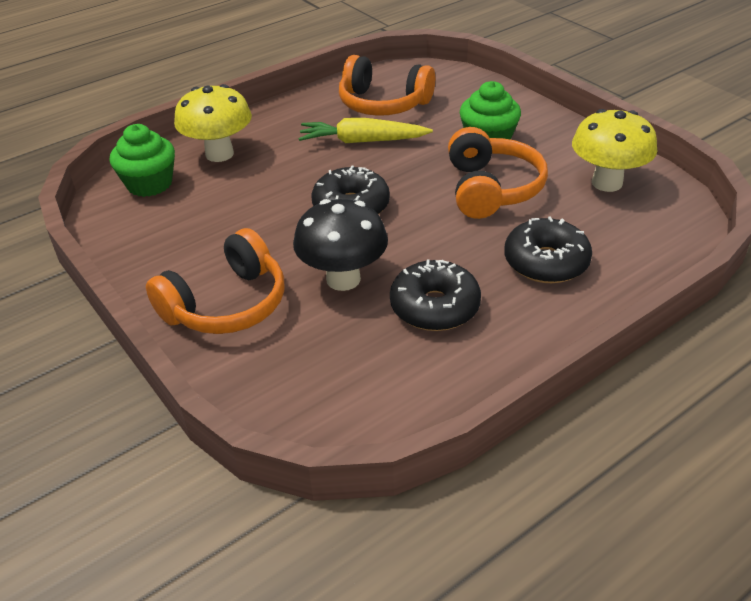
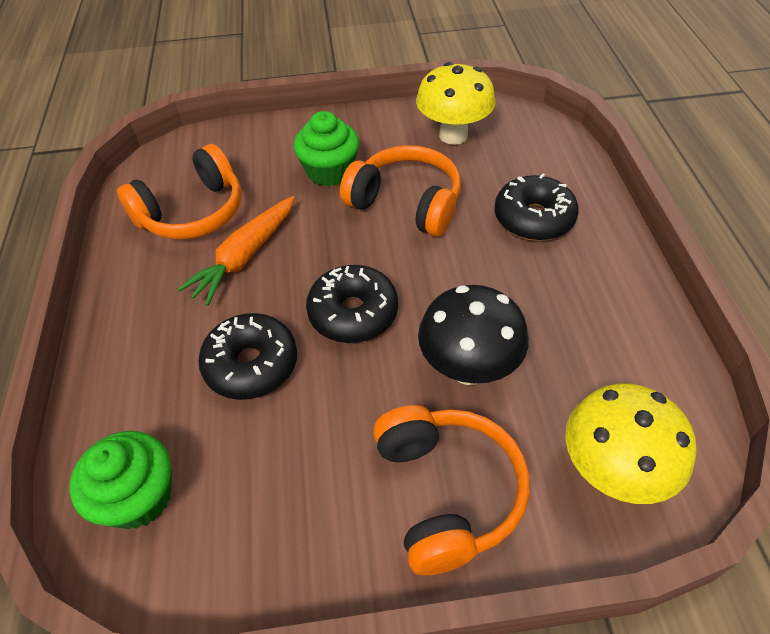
camera: 60 degrees left, 10 degrees up
(219, 154) = (144, 394): yellow mushroom -> yellow mushroom (612, 471)
(362, 141) = (245, 256): yellow carrot -> orange carrot
(434, 307) = (551, 316): black donut -> black donut (251, 365)

